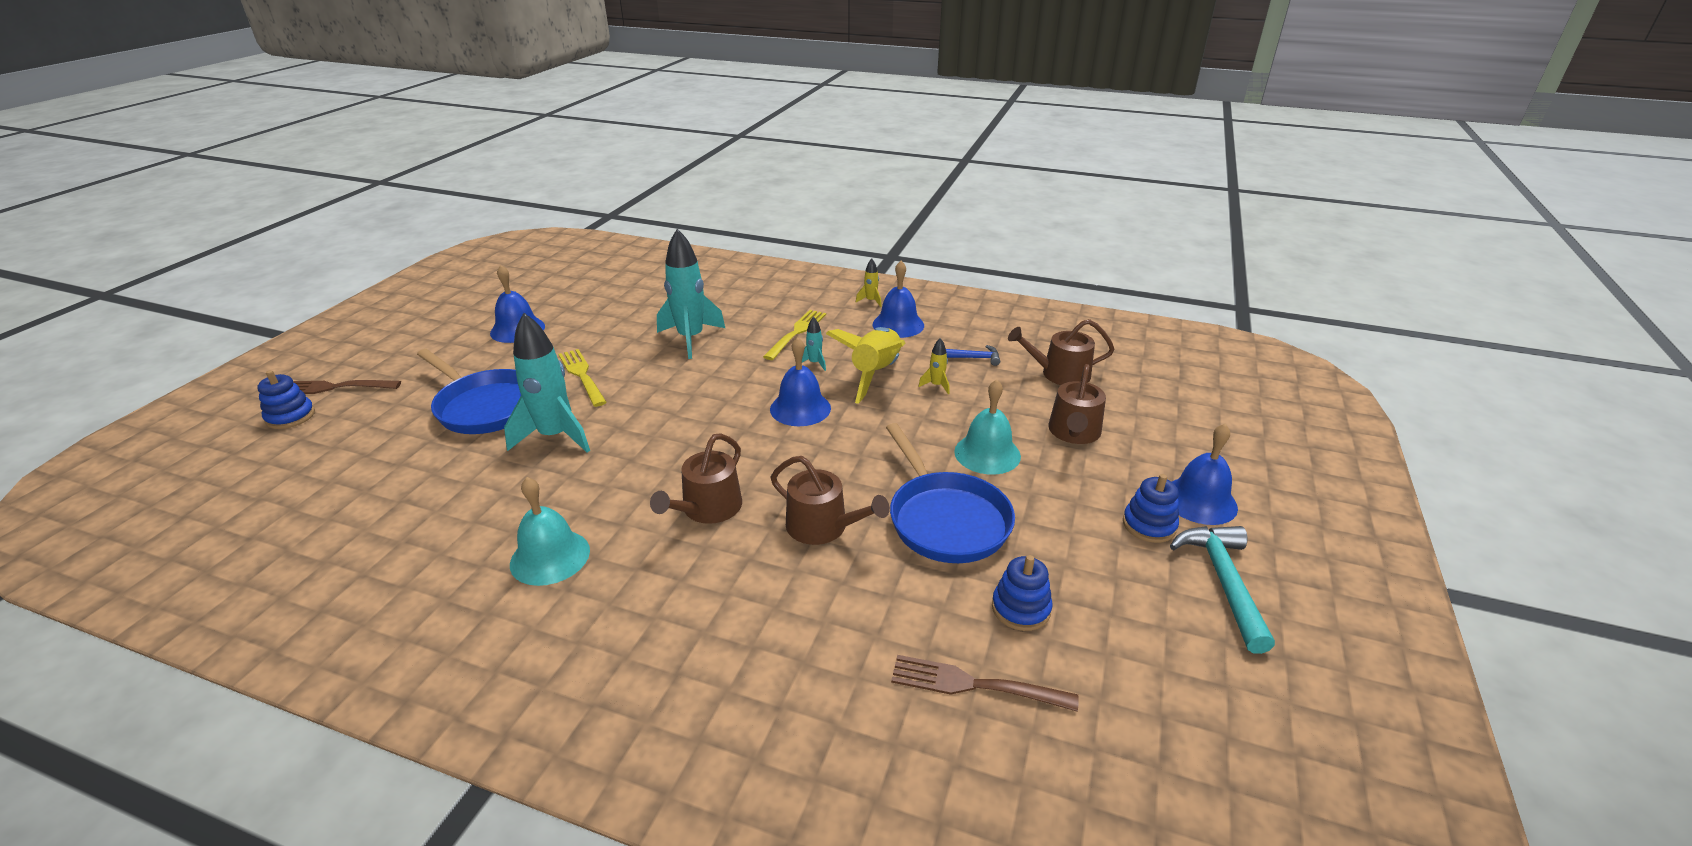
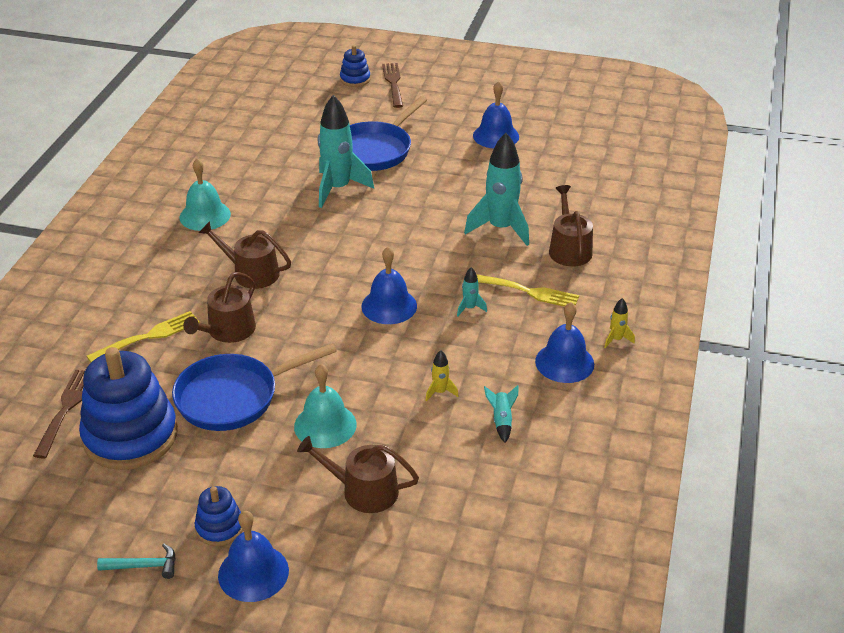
camera: 85 degrees right, 5 degrees up
(582, 376) = (426, 183): yellow fork -> yellow fork (147, 337)
(875, 374) = (455, 349): yellow rocket -> none
(973, 358) = (501, 420): blue hammer -> turquoise rocket
(1021, 608) = (130, 436): blue stacking toy -> blue stacking toy, size x2.11
(1059, 374) = (479, 490): brown watering can -> brown watering can (569, 249)
(1223, 582) = (144, 566): turquoise hammer -> turquoise hammer, size x0.57

